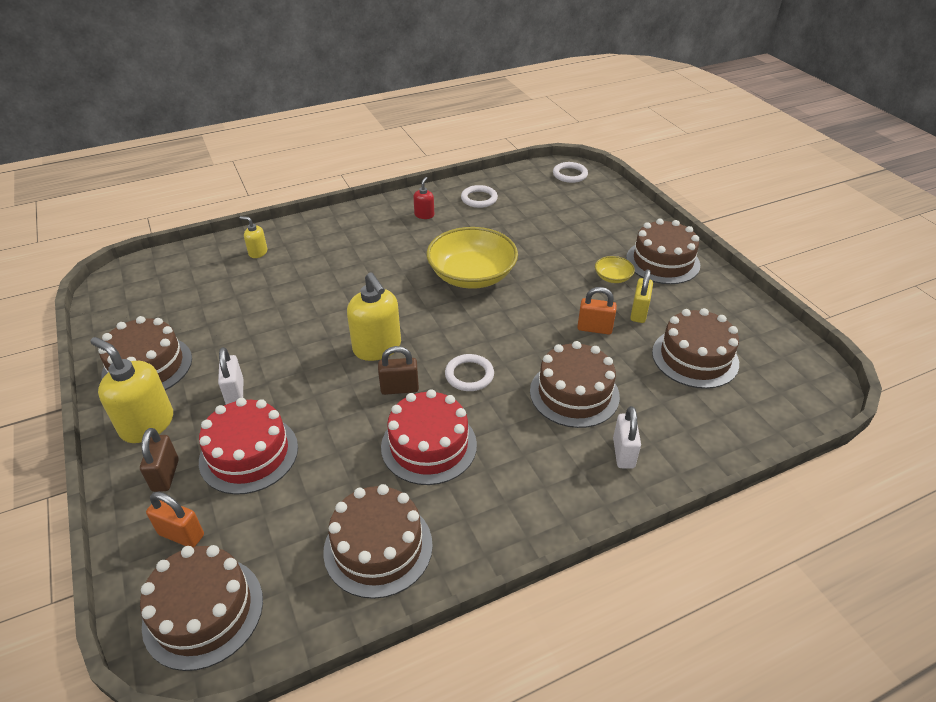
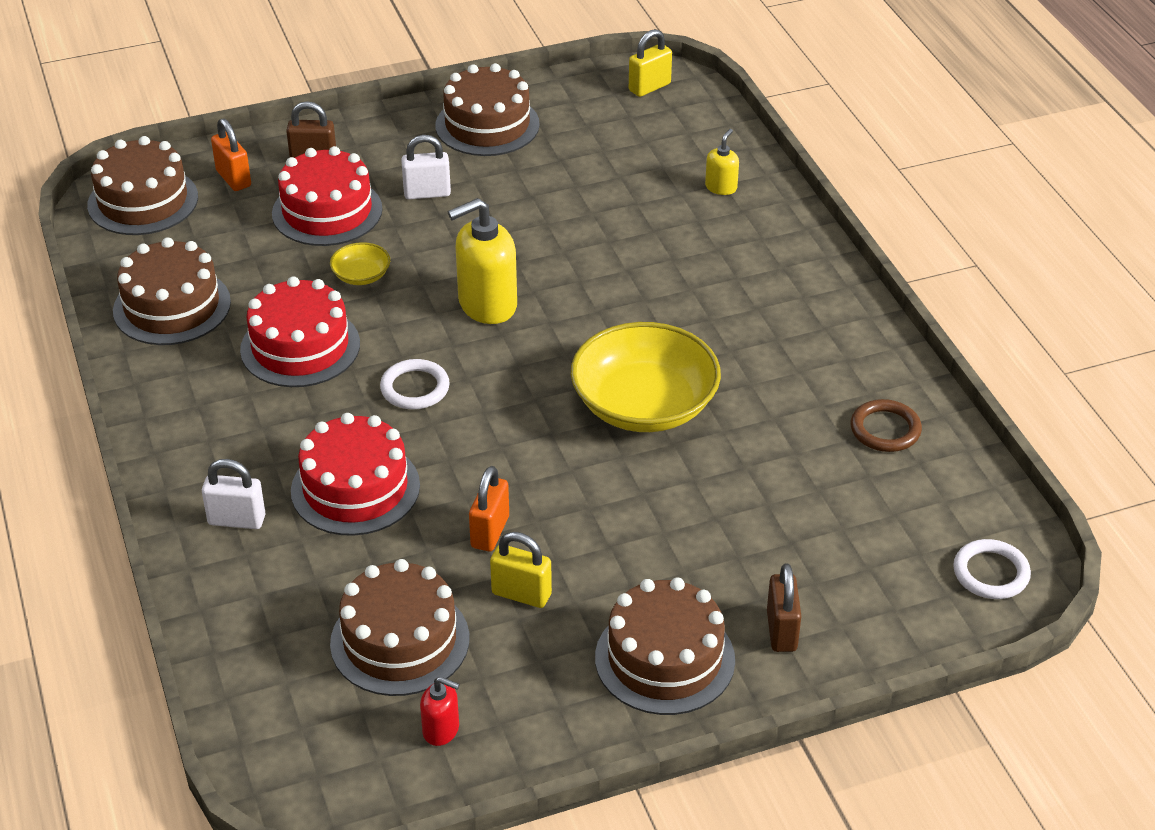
camera: 95 degrees right, 0 degrees up
(126, 286) = (649, 87): none -> yellow padlock
(147, 424) = (391, 138): yellow soap dispenser -> none
(181, 534) = (233, 178): orange padlock -> orange padlock turned 60 degrees counterclockwise
(399, 388) = (404, 324): brown padlock -> brown padlock (781, 631)
(424, 215) = (827, 358): red soap dispenser -> red soap dispenser (441, 730)
(479, 199) = (885, 429): white ring -> brown ring
(574, 393) = (355, 488): brown cake -> red cake
(613, 277) = (622, 578): yellow bowl -> yellow bowl (361, 276)

